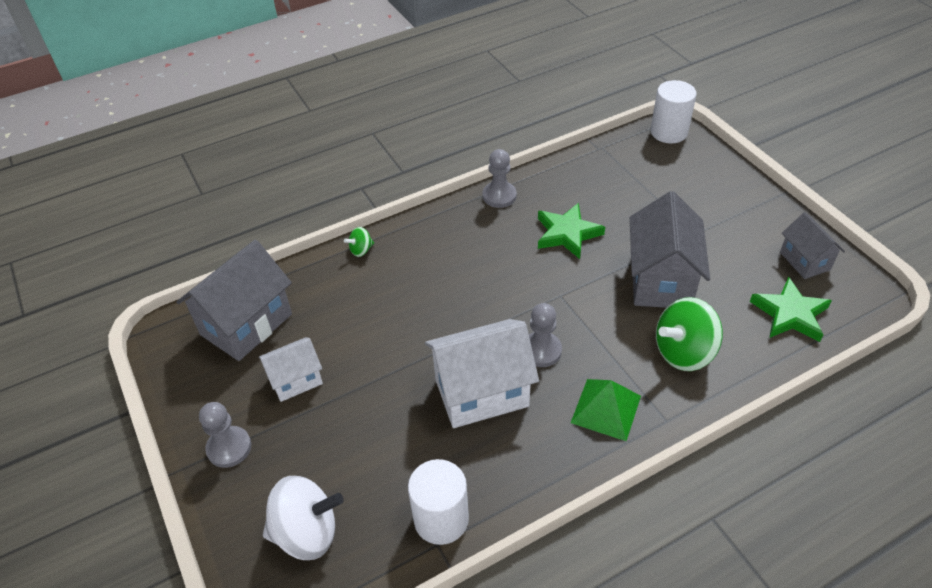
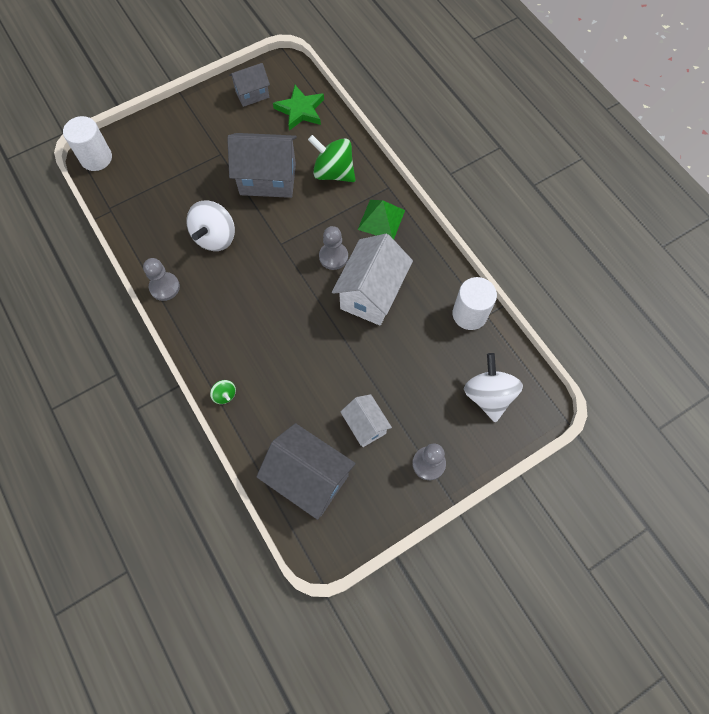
camera: 95 degrees left, 20 degrees up
(481, 393) = (371, 294): white house -> white house turned 45 degrees clockwise
(567, 234) = (215, 237): green star -> white spinning top
(683, 352) = (333, 172): green spinning top -> green spinning top turned 150 degrees clockwise

